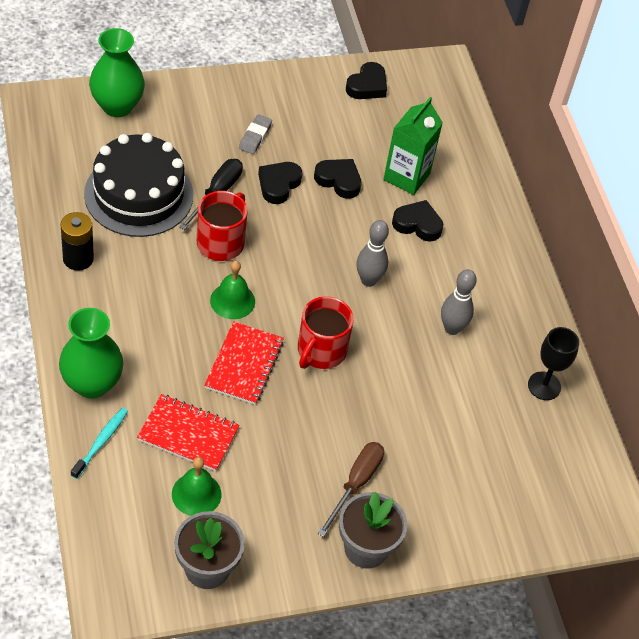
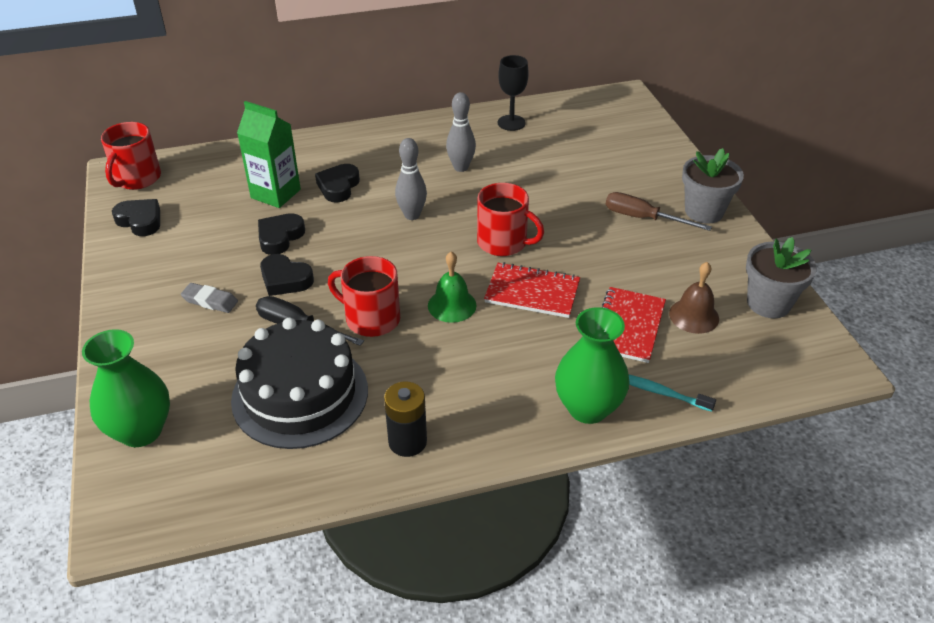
camera: 85 degrees left, 10 degrees down
(196, 494) = (694, 316): green bell -> brown bell
(432, 78) = (137, 178): none -> red mug

